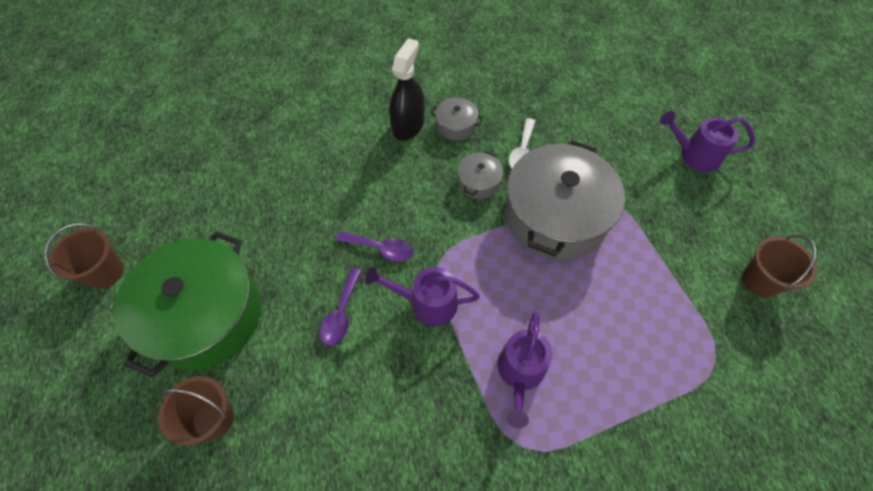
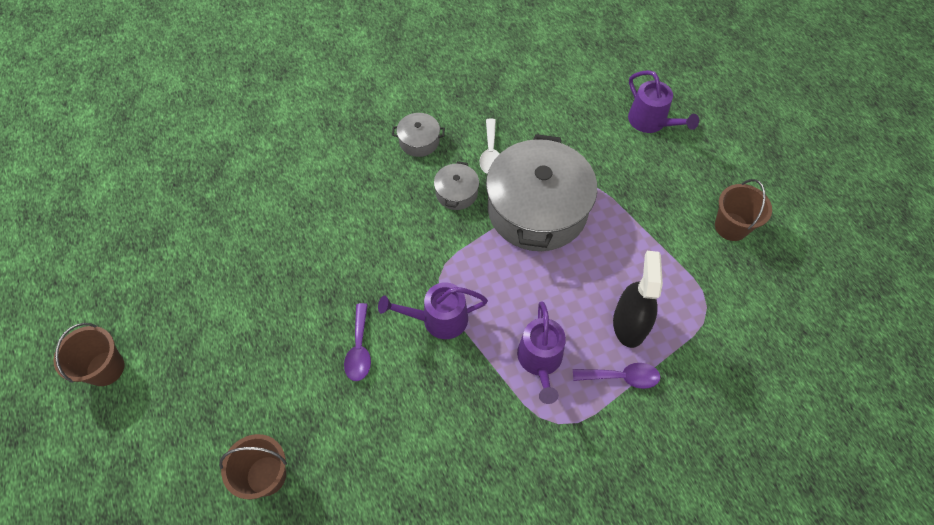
camera: 15 degrees left, 0 degrees up
(204, 315) = (224, 384): green pot -> none
(380, 248) = (379, 279): purple spoon -> purple spoon (622, 377)
(408, 125) = (371, 150): black spray bottle -> black spray bottle (629, 324)
(694, 155) = (651, 122): purple watering can -> purple watering can turned 120 degrees counterclockwise

